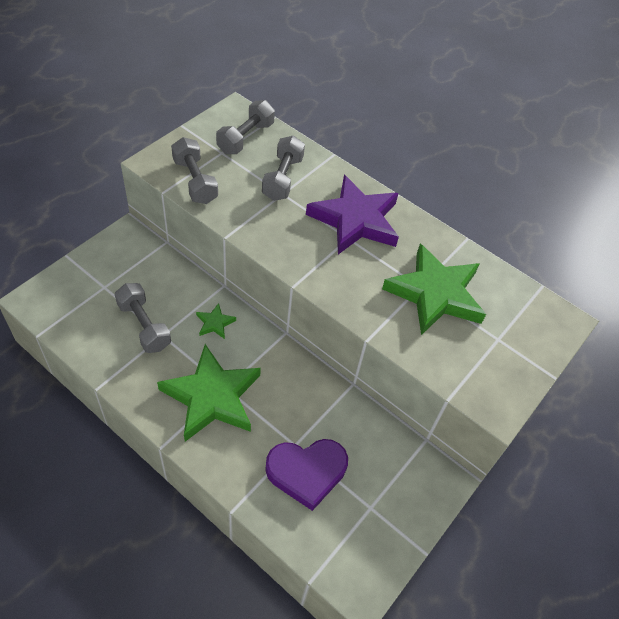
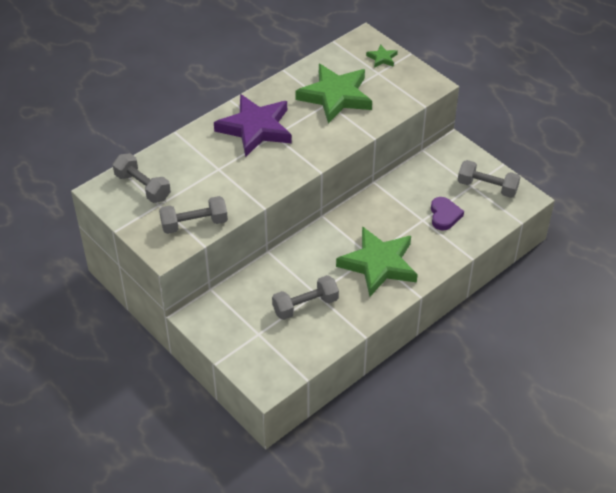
camera: 75 degrees left, 5 degrees down
(215, 323) = (308, 259): green star -> green star (382, 58)
(282, 178) = (200, 167): grey dumbbell -> grey dumbbell (487, 187)
(306, 472) = (444, 215): purple heart -> purple heart, size x0.66

